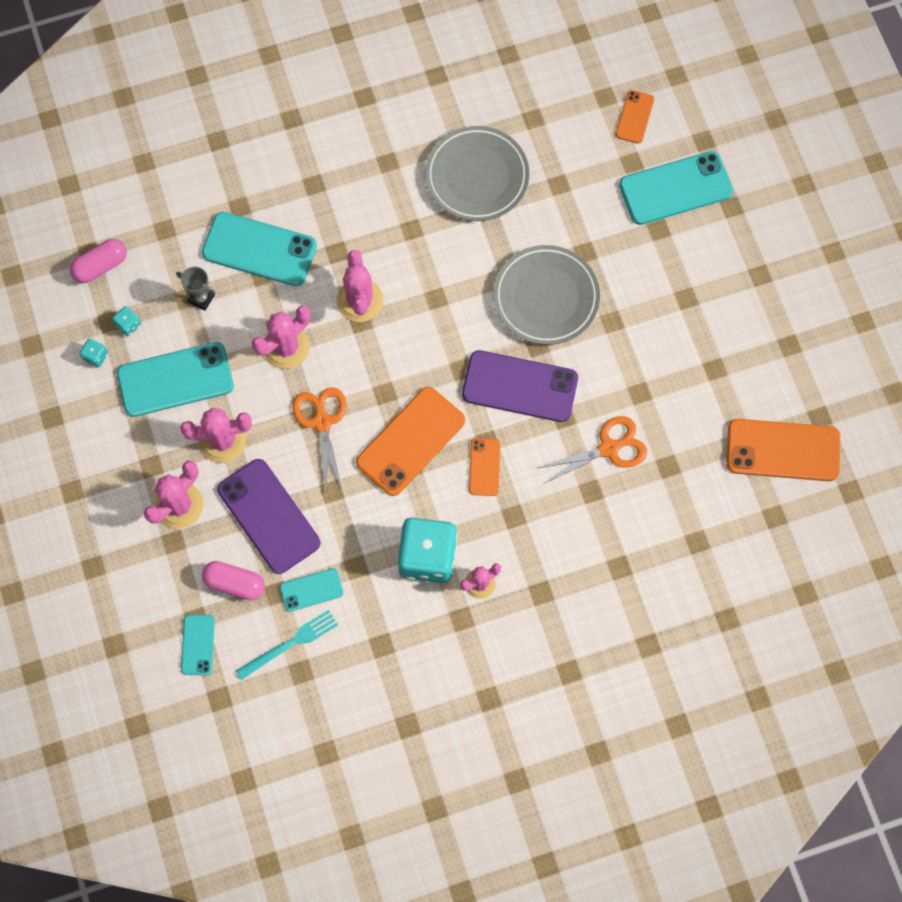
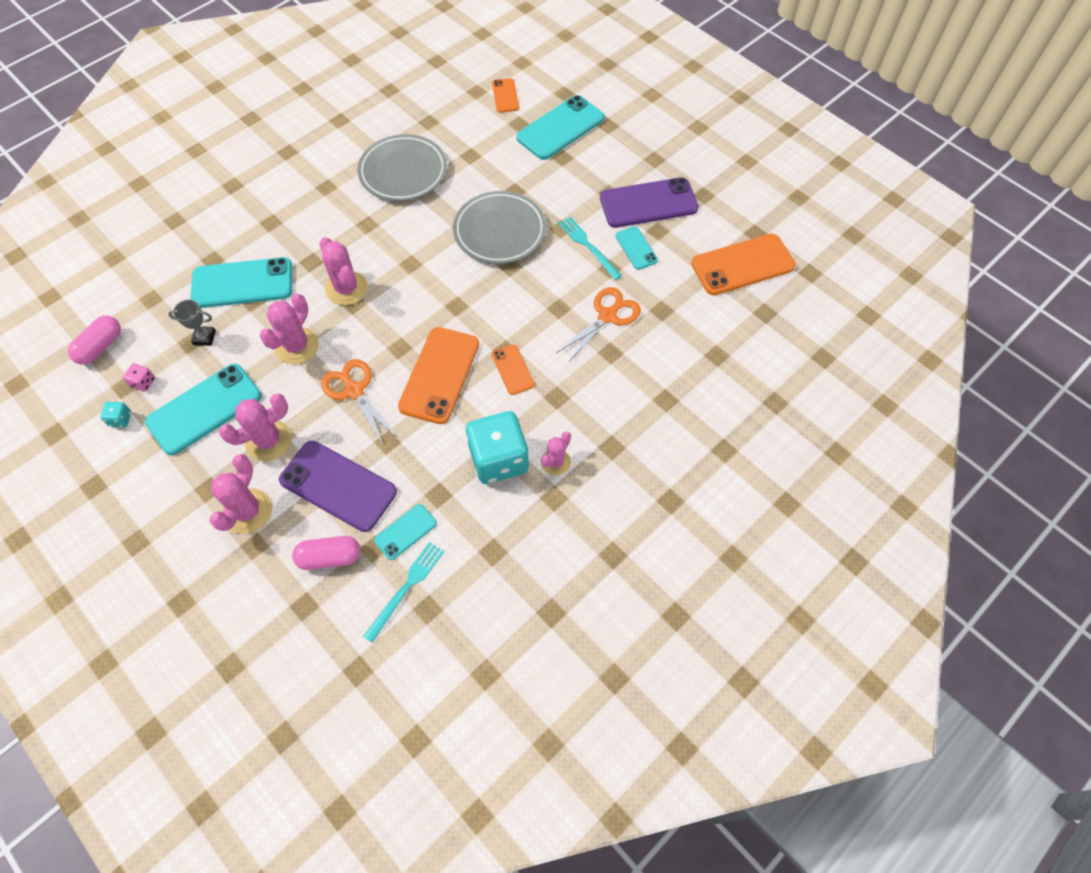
camera: 25 degrees left, 10 degrees down
(128, 325) = (143, 382): turquoise dice -> pink dice
(198, 645) = (315, 629): turquoise phone -> turquoise phone (636, 248)
(520, 386) = (511, 300): purple phone -> purple phone (648, 203)
(630, 356) = (588, 246): none -> turquoise fork

